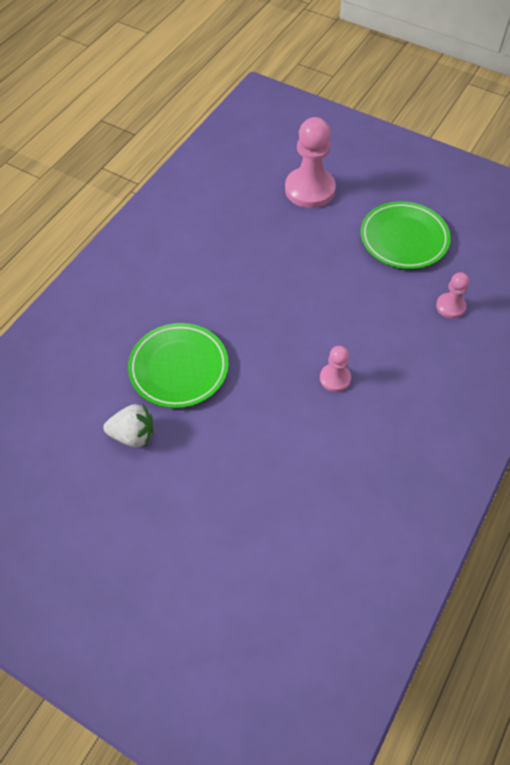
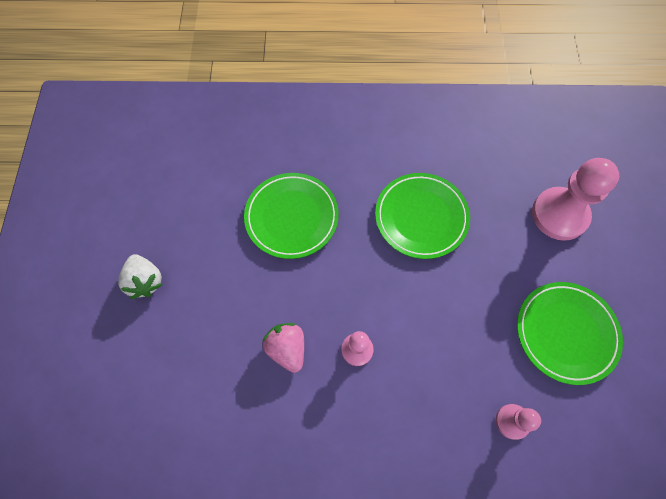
camera: 60 degrees right, 10 degrees up
(133, 435) = (212, 220): white strawberry -> white strawberry (145, 281)
(248, 275) = (421, 217): none -> green plate
(302, 430) = (287, 349): none -> pink strawberry

